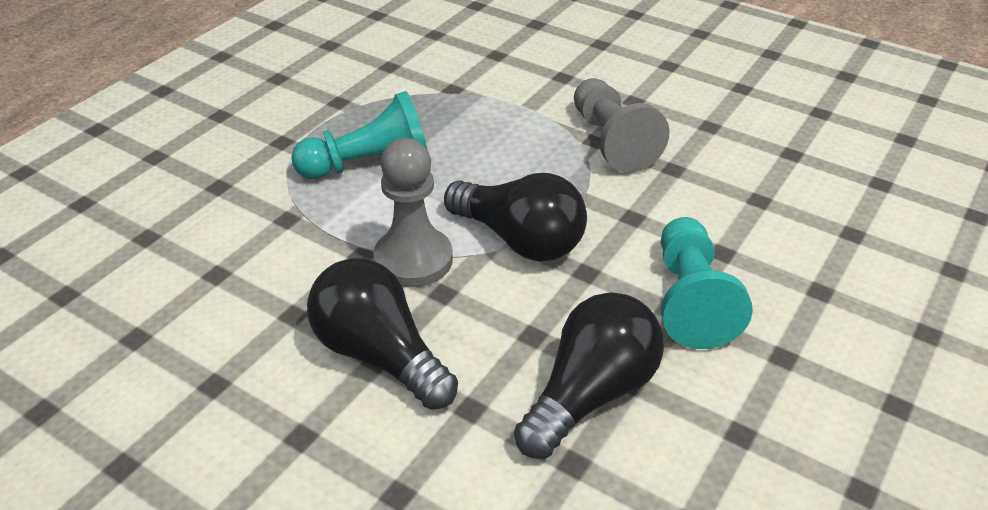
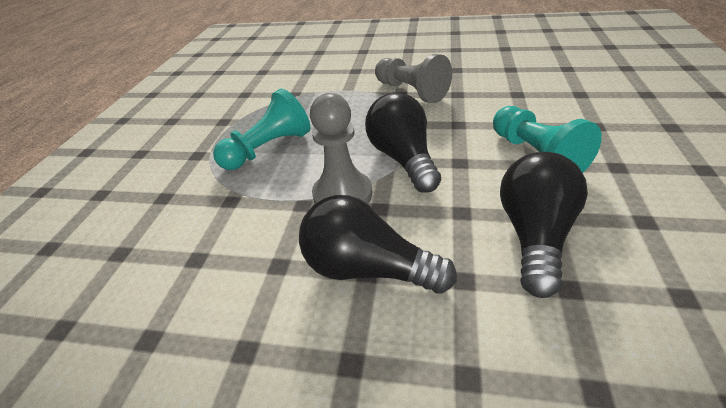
camera: 20 degrees left, 0 degrees up
(519, 240) = (403, 158): black light bulb -> black light bulb turned 120 degrees counterclockwise

